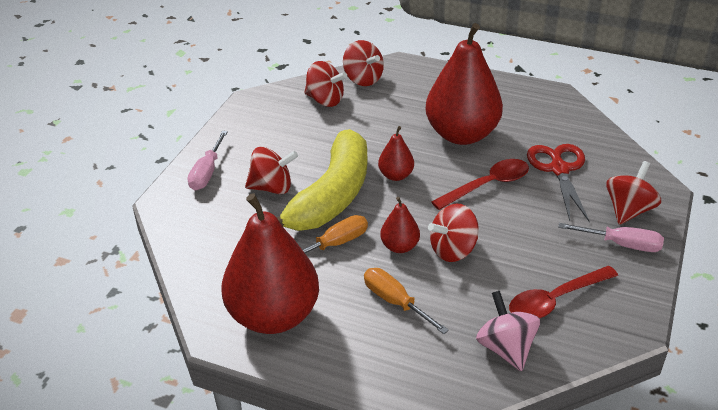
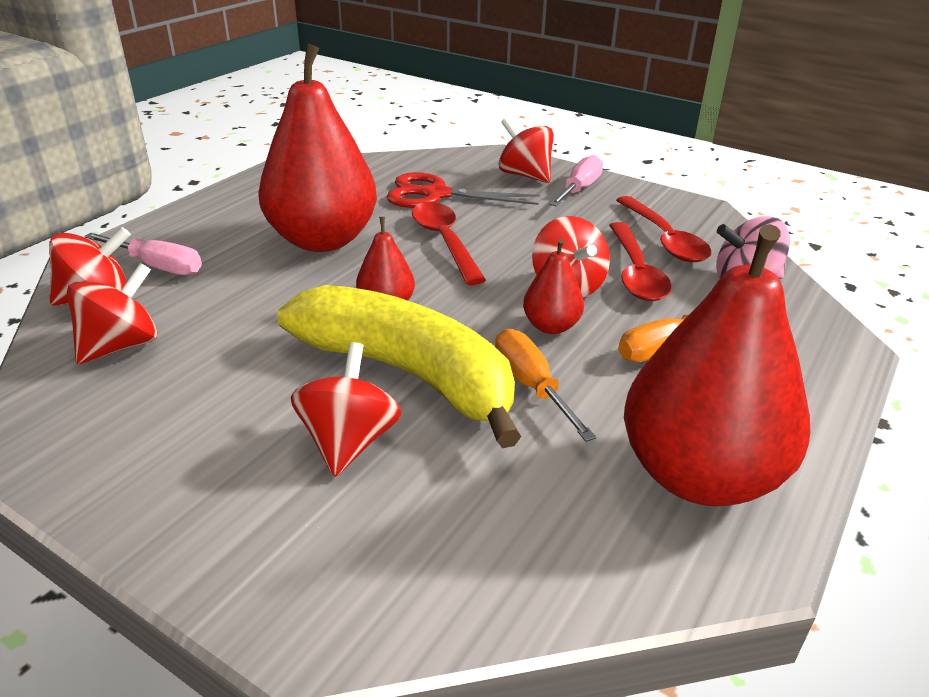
camera: 80 degrees left, 5 degrees down
(207, 172) = (242, 538): pink screwdriver -> pink screwdriver (157, 266)
(490, 284) = (635, 272): none -> red spoon

